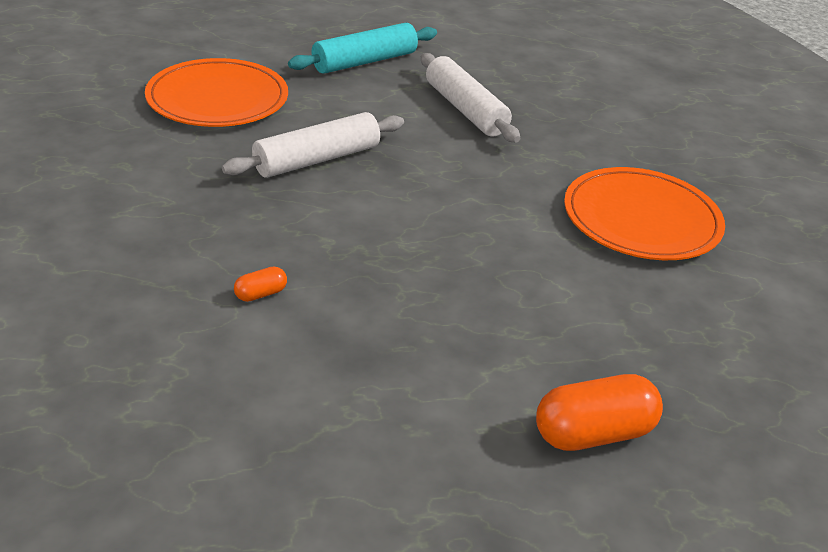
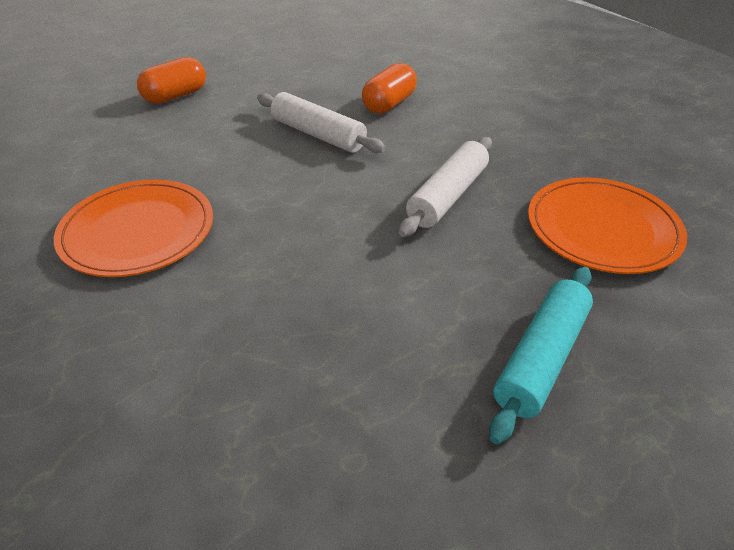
camera: 160 degrees right, 5 degrees up
(261, 294) = (389, 104): orange capsule -> orange capsule, size x2.08
(465, 109) = (361, 315): white rolling pin -> white rolling pin (318, 134)

